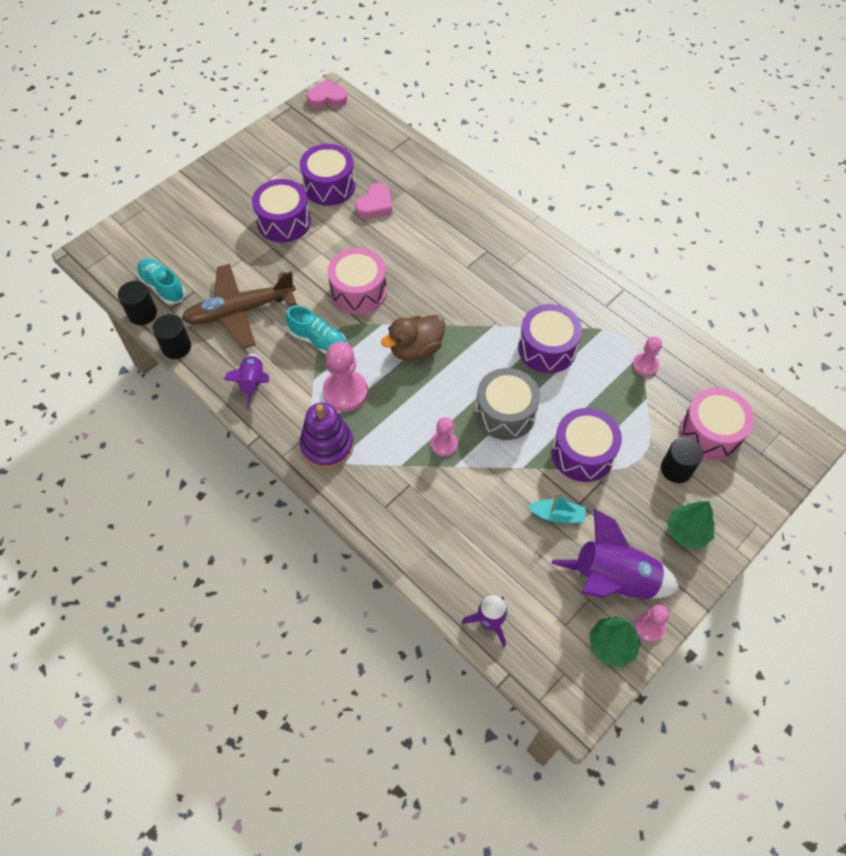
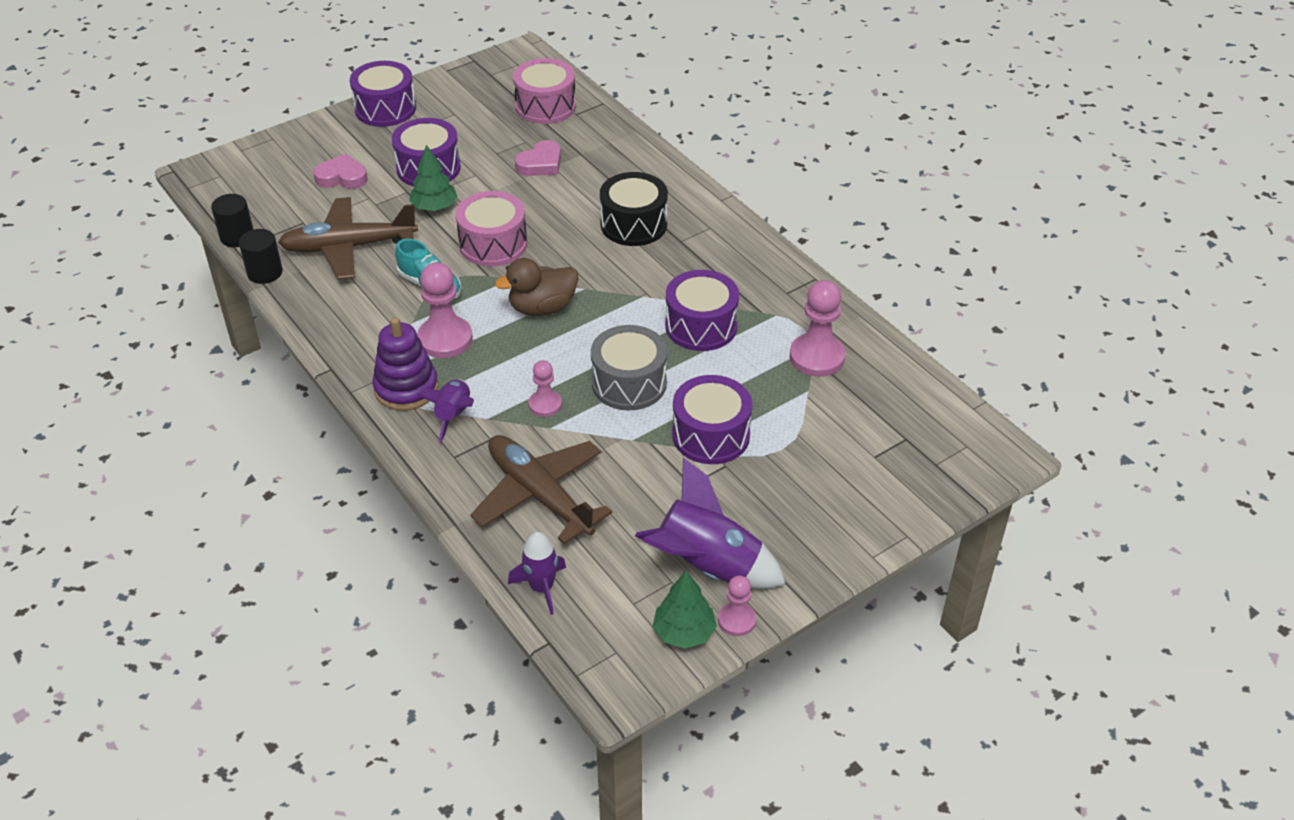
camera: 10 degrees right, 15 degrees down
(162, 287) = (268, 214): turquoise shoe -> none
(253, 384) = (340, 318): purple rocket -> purple rocket (453, 415)
(327, 98) = (518, 57): pink heart -> pink heart (342, 177)
(329, 186) = (492, 140): purple drum -> purple drum (385, 109)
(463, 533) = (539, 495): none -> brown plane
(467, 256) = (634, 224): none -> black drum
(557, 515) = (659, 492): turquoise boat -> none
(645, 365) = (817, 357): pink pawn -> pink pawn, size x1.72
(676, 469) = (822, 466): black cylinder -> none
(687, 532) = (816, 531): green tree -> green tree (434, 207)
(710, 433) = (877, 435): pink drum -> pink drum (545, 106)

